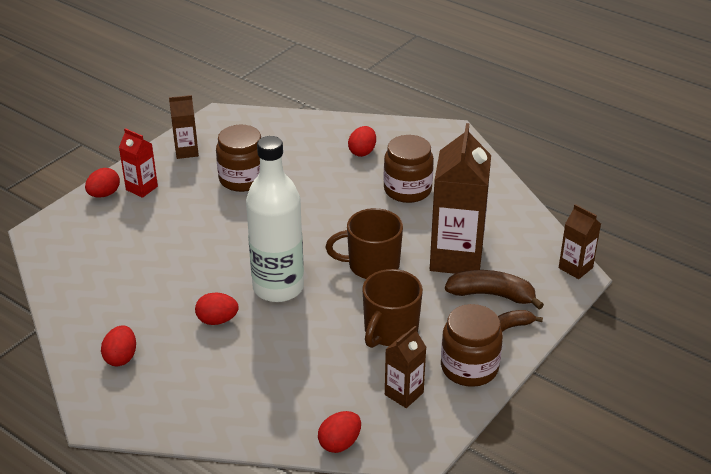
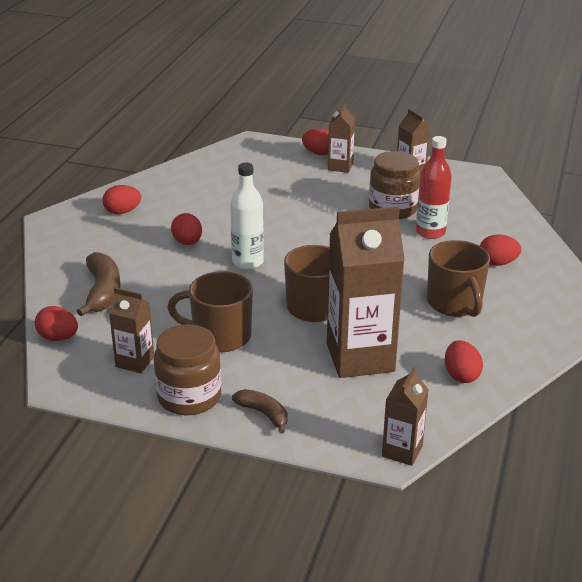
camera: 70 degrees right, 5 degrees down
(142, 188) = (340, 166): red carton -> brown carton
(278, 287) = (247, 262): white bottle -> white bottle, size x0.62
(295, 170) = (430, 232): none -> red bottle
(407, 190) = (455, 304): brown jar -> brown mug
(491, 295) = (313, 393): brown banana -> brown banana (103, 292)
(499, 214) = (461, 375): none -> red egg

